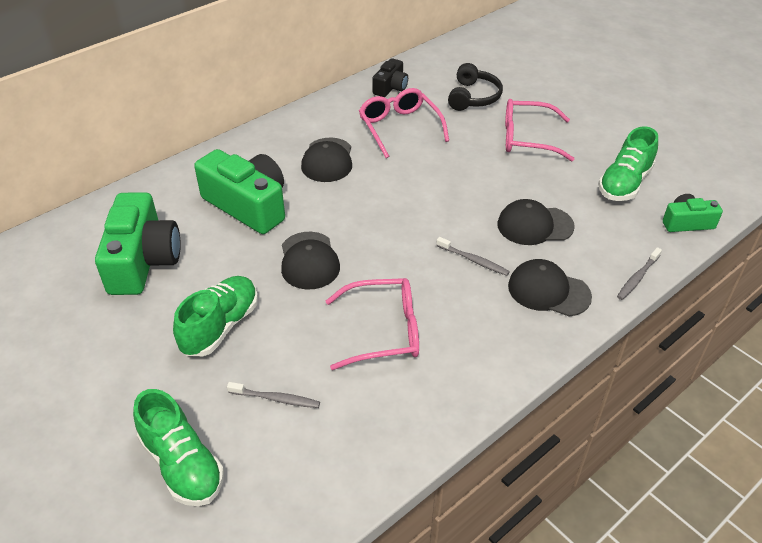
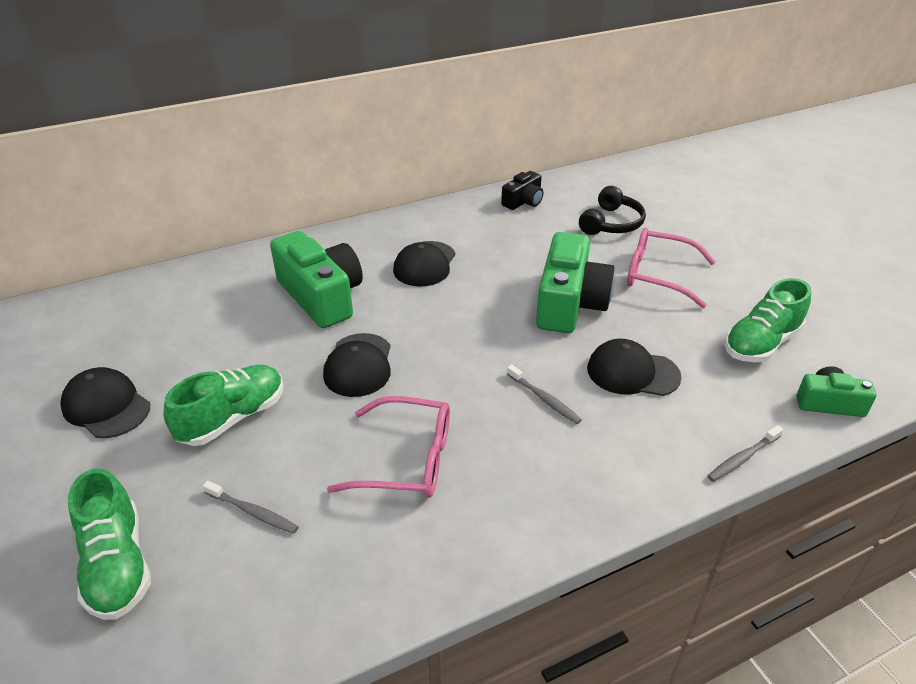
camera: 15 degrees right, 5 degrees down
(143, 260) = (189, 333): green camera -> green camera (569, 303)
(399, 127) = (516, 242): pink glasses -> none
(548, 291) = (622, 452): black cap -> black cap (106, 406)

